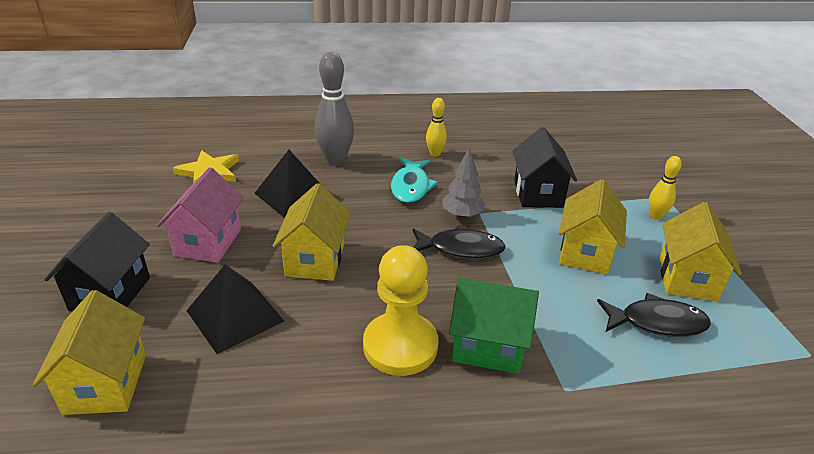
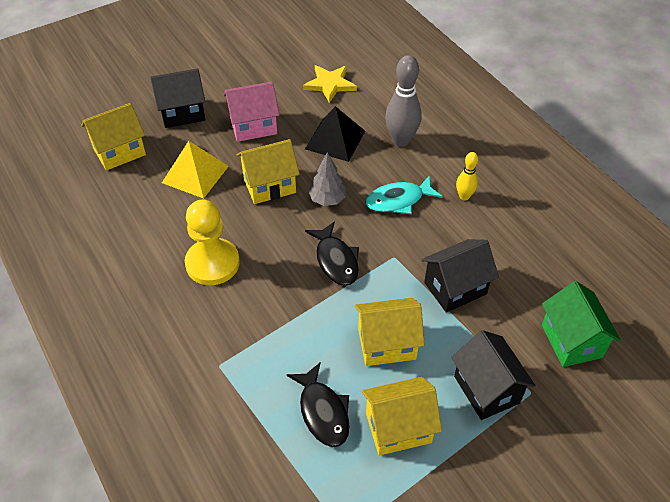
camera: 65 degrees right, 15 degrees up
(235, 315) = (195, 174): black pyramid -> yellow pyramid
(462, 215) = (382, 246): grey tree -> grey tree (327, 200)
(488, 346) = (237, 310): green house -> green house (571, 341)
(656, 216) = (486, 389): yellow bowling pin -> black house

